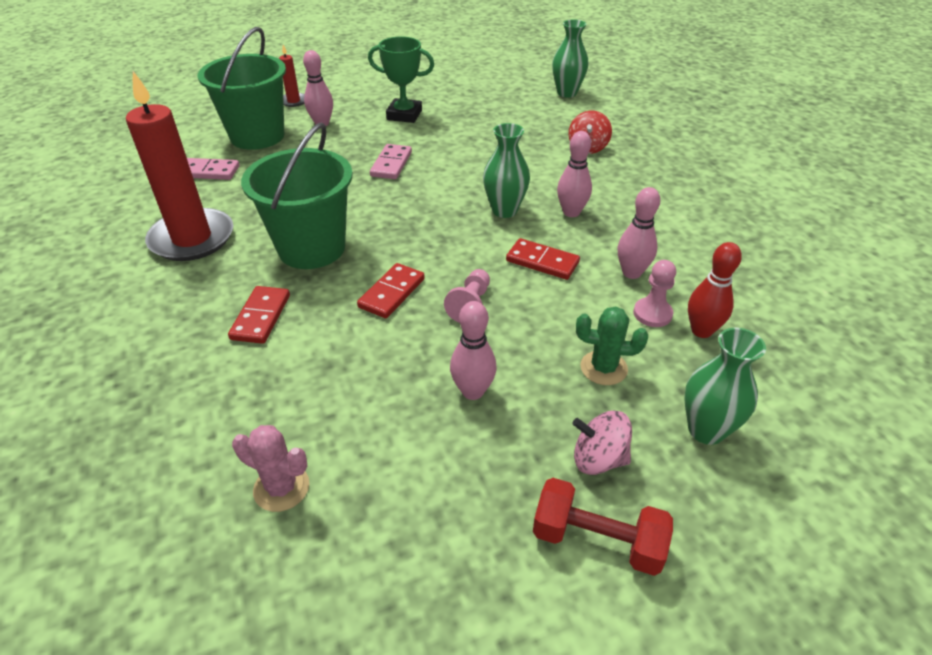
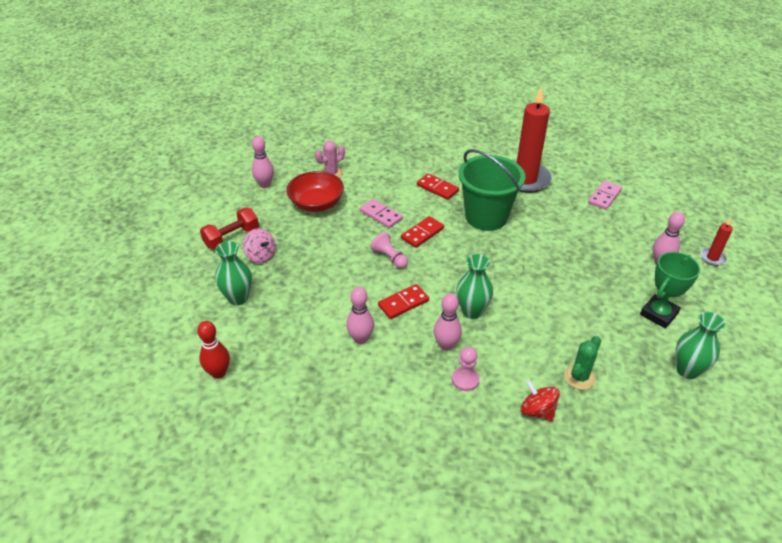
camera: 120 degrees right, 0 degrees up
(257, 136) = (650, 226): green bucket -> none
(391, 164) = (571, 279): pink domino -> pink domino (381, 215)
(392, 293) = (422, 233): red domino -> red domino turned 75 degrees clockwise
(401, 458) = (316, 204): none -> red bowl
(472, 391) = (331, 235): pink bowling pin -> pink bowling pin (265, 185)
(567, 93) = (668, 462): green vase -> green vase (687, 370)
(598, 459) = (261, 256): pink spinning top -> pink spinning top turned 90 degrees clockwise
(603, 368) = (303, 284): green cactus -> green cactus (579, 377)
(652, 314) = (320, 326): pink pawn -> pink pawn (465, 379)
(701, 331) = (290, 339): red bowling pin -> red bowling pin (218, 373)

